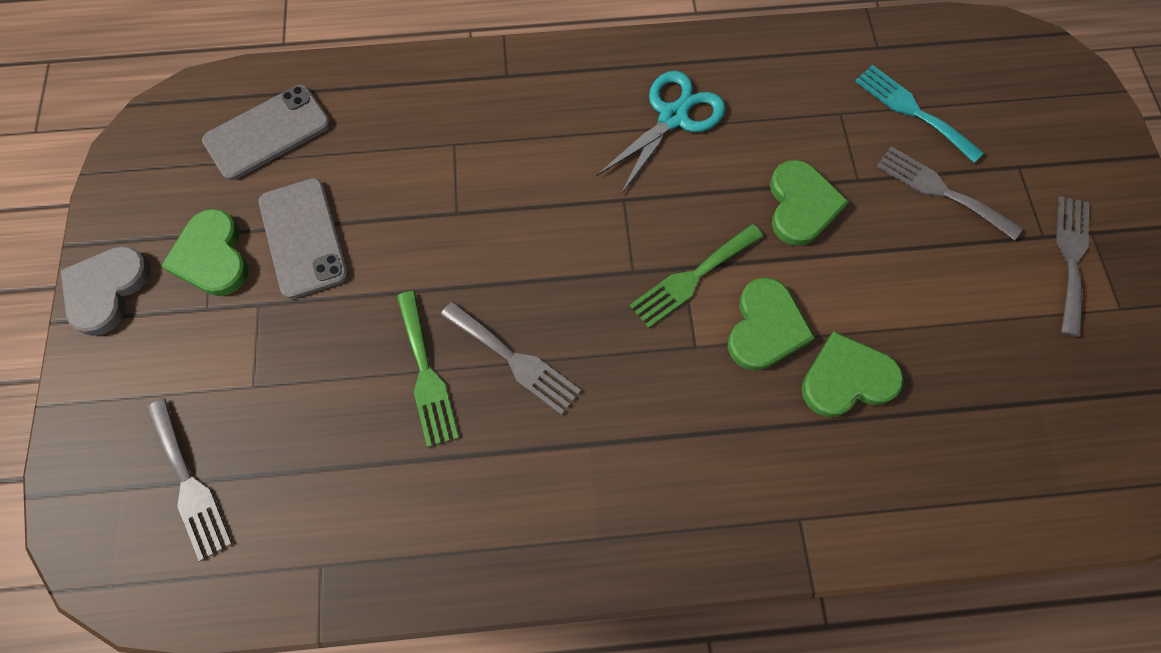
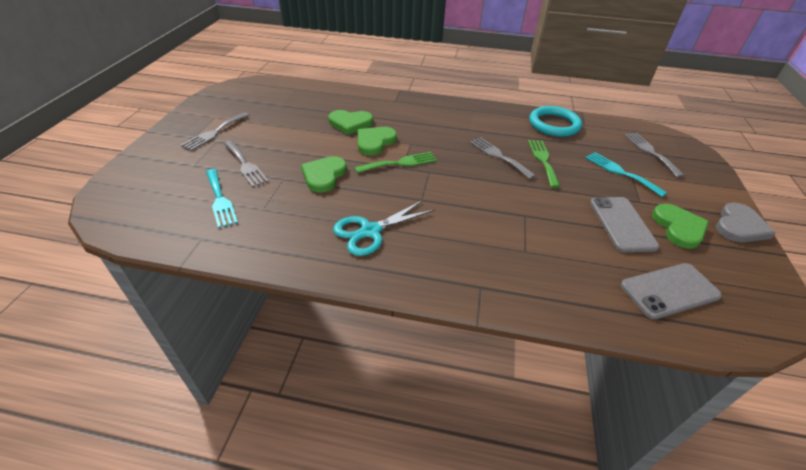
camera: 165 degrees left, 25 degrees down
(274, 383) = (620, 172): none -> turquoise fork
(397, 536) = (554, 124): none -> turquoise ring

